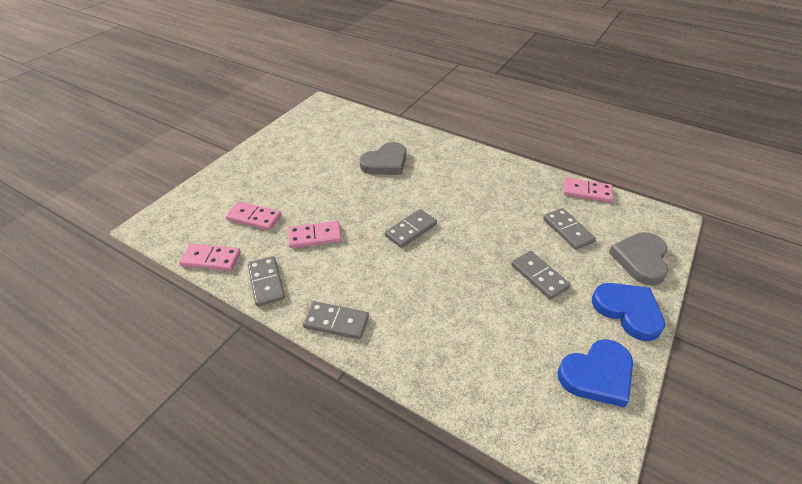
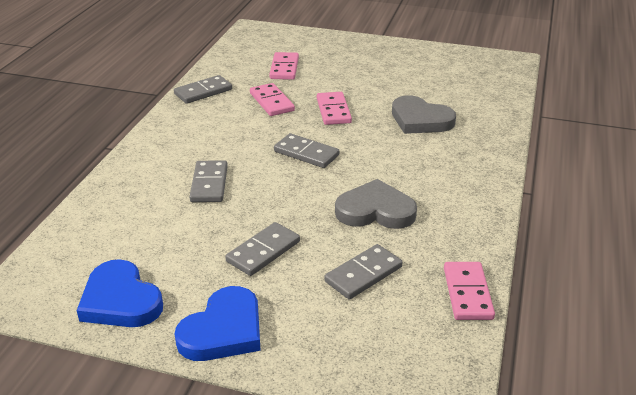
camera: 75 degrees right, 10 degrees down
(211, 259) = (223, 63): pink domino -> pink domino (333, 111)
(336, 322) = (165, 133): grey domino -> grey domino (209, 184)
(640, 259) = (330, 349): grey heart -> grey heart (375, 211)

